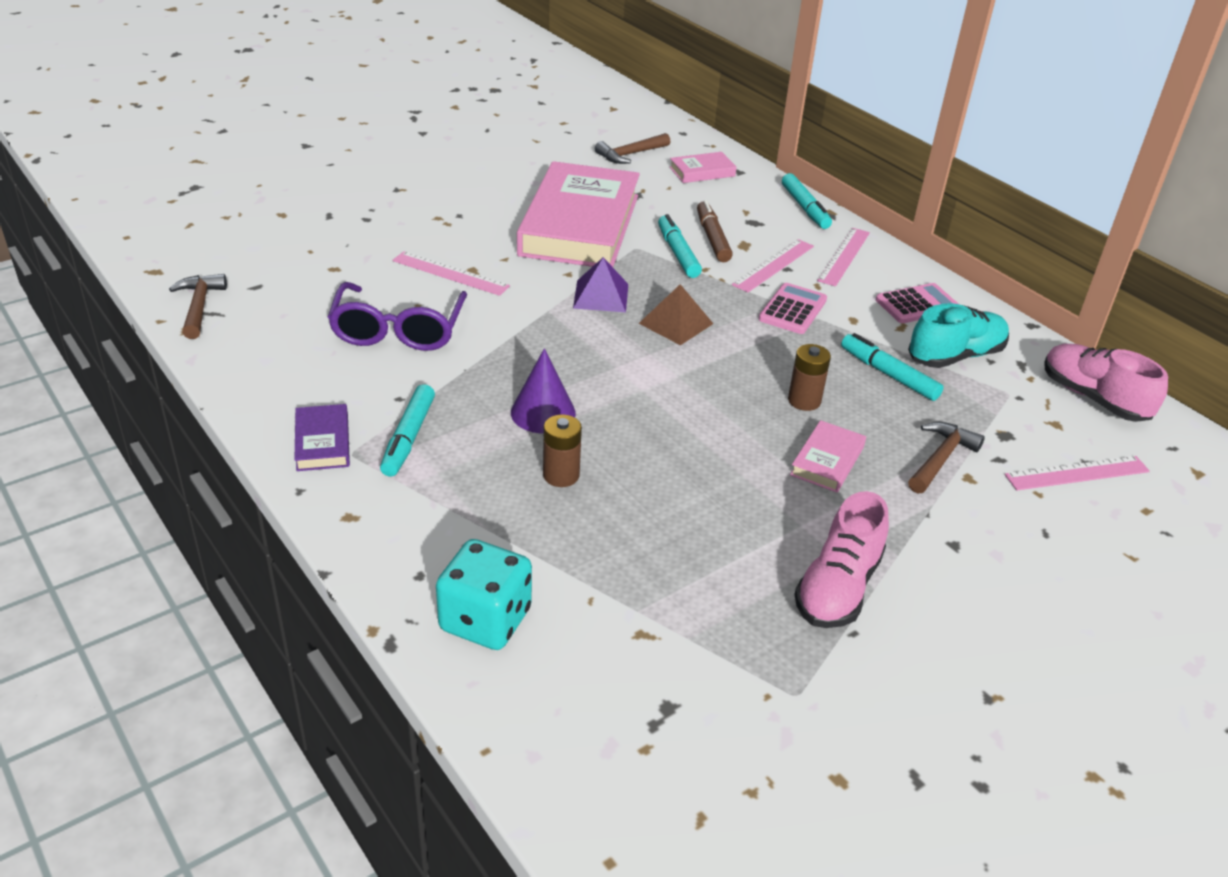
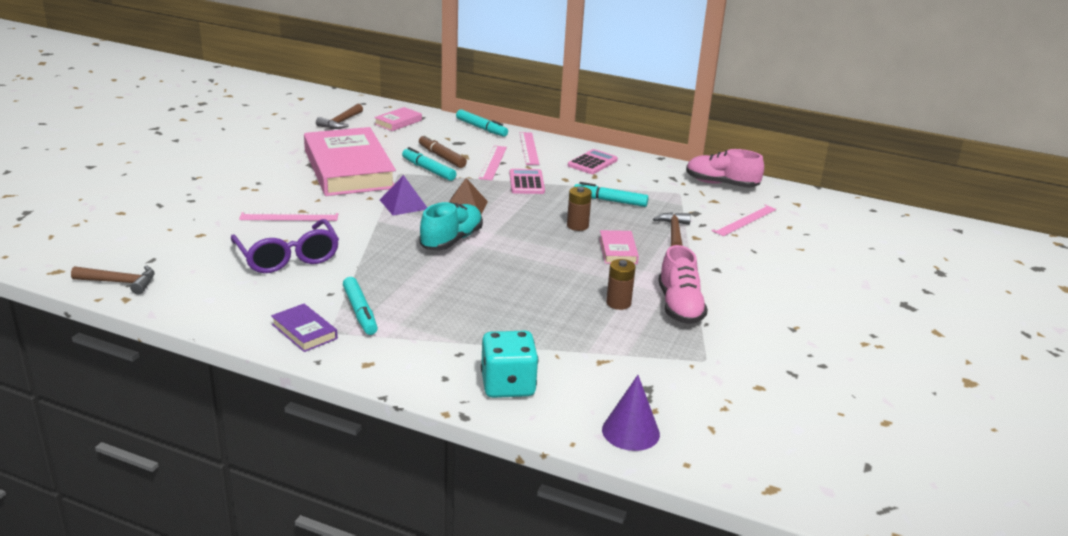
camera: 30 degrees left, 10 degrees down
(199, 306) = (120, 282): brown hammer -> brown hammer turned 135 degrees clockwise
(543, 412) = (432, 274): purple cone -> purple cone (630, 431)
(561, 475) = (477, 302): brown battery -> brown battery (618, 303)
(955, 356) = (636, 183): turquoise shoe -> turquoise shoe (451, 240)

